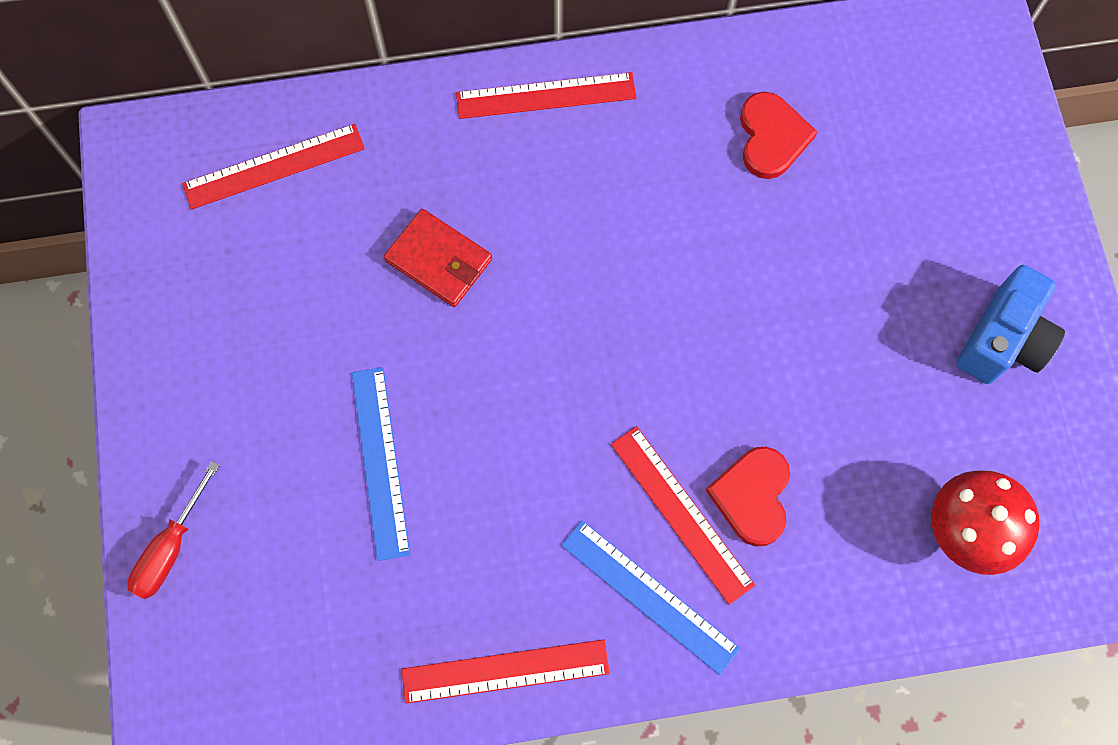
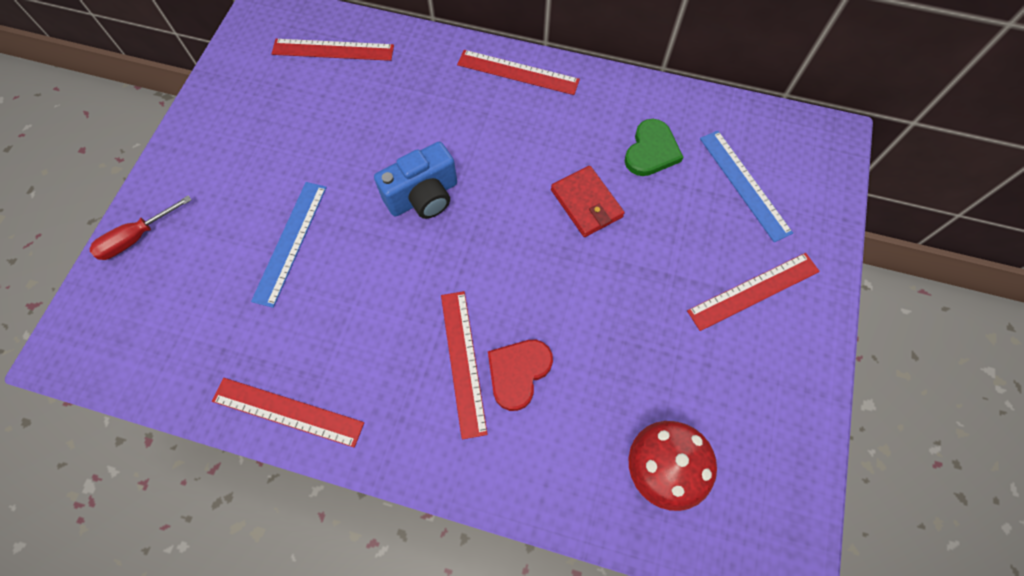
camera: 25 degrees right, 5 degrees down
(439, 260) = (397, 139): red wallet -> red wallet (586, 203)
(649, 596) = (411, 407): blue ruler -> blue ruler (744, 184)
(771, 137) = (651, 151): red heart -> green heart
(974, 271) = (753, 291): none -> red ruler
(1002, 340) = (752, 346): blue camera -> blue camera (423, 196)

